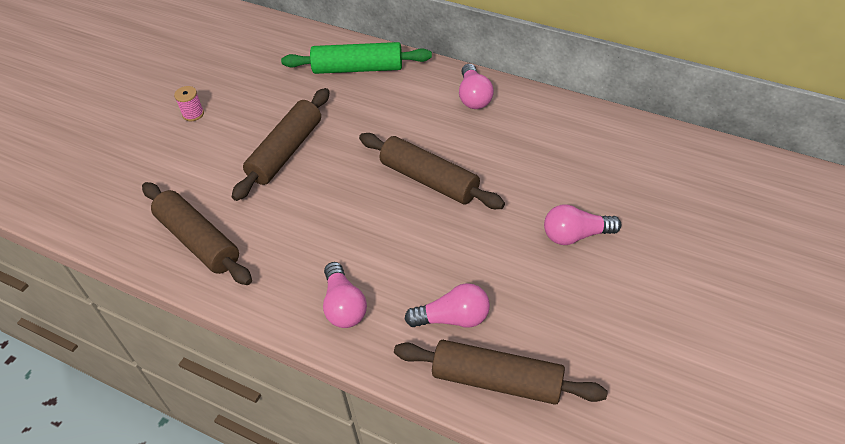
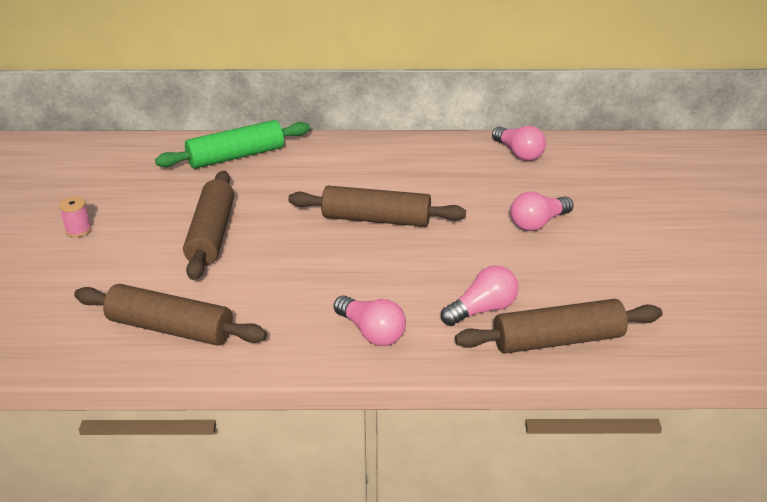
camera: 30 degrees left, 15 degrees down
(474, 97) = (368, 152): pink light bulb -> pink light bulb (518, 153)

